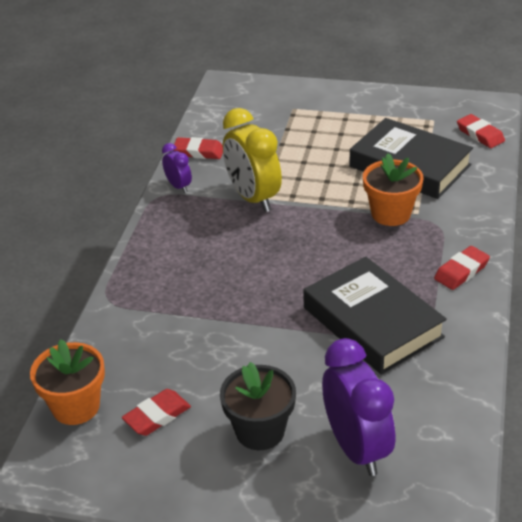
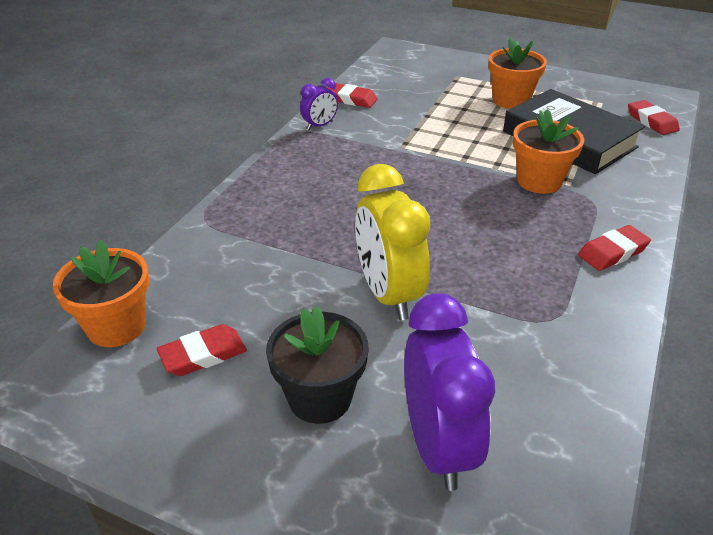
camera: 10 degrees right, 0 degrees up
(178, 186) = (320, 125): purple clock -> purple clock turned 75 degrees clockwise
(253, 198) = (392, 146): yellow clock -> yellow clock (388, 294)
(350, 130) = (511, 100): none -> orange flower pot
(372, 322) = (493, 291): black book -> none

